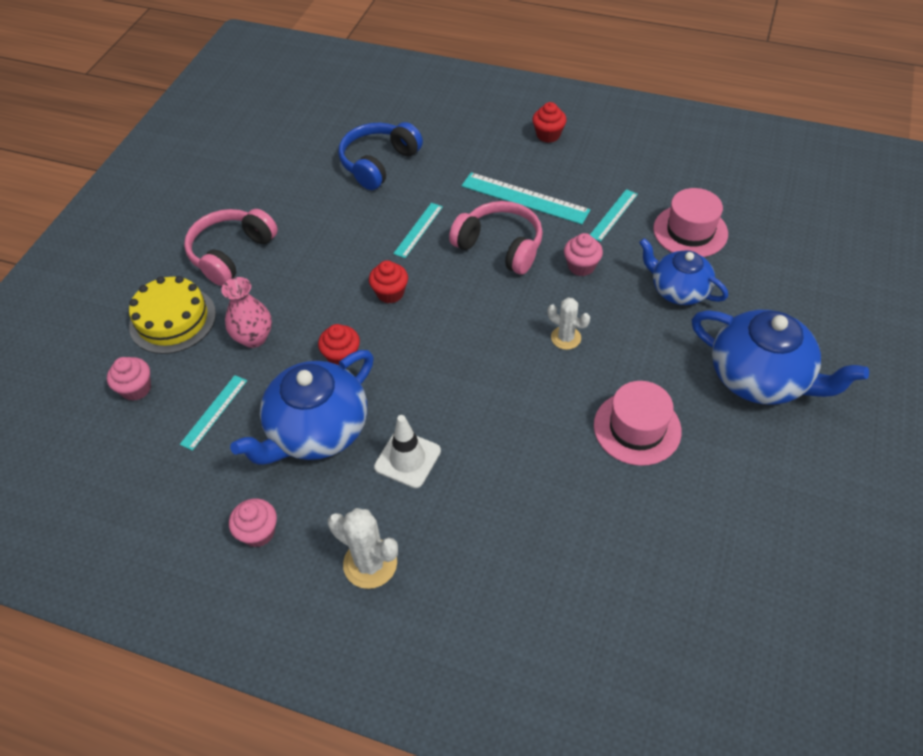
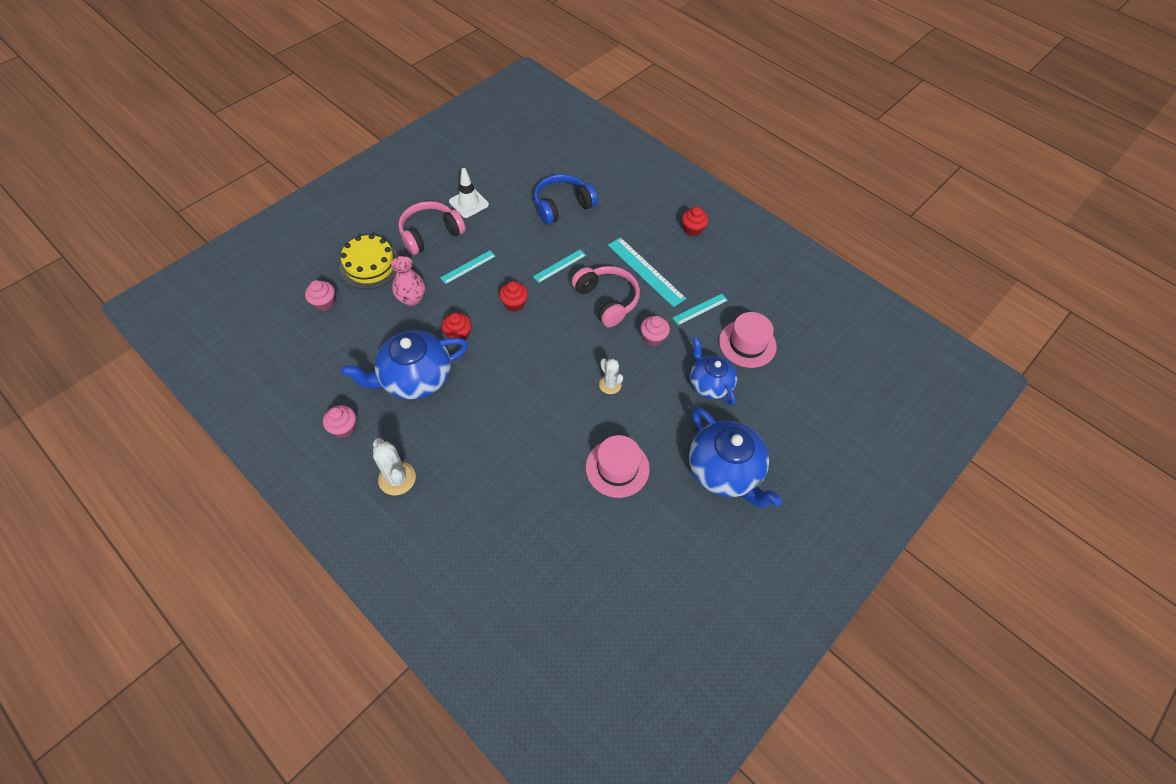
camera: 20 degrees right, 5 degrees up
(214, 412) = (361, 338): turquoise ruler -> turquoise ruler (468, 267)
(407, 459) = (458, 422): white traffic cone -> white traffic cone (469, 203)

